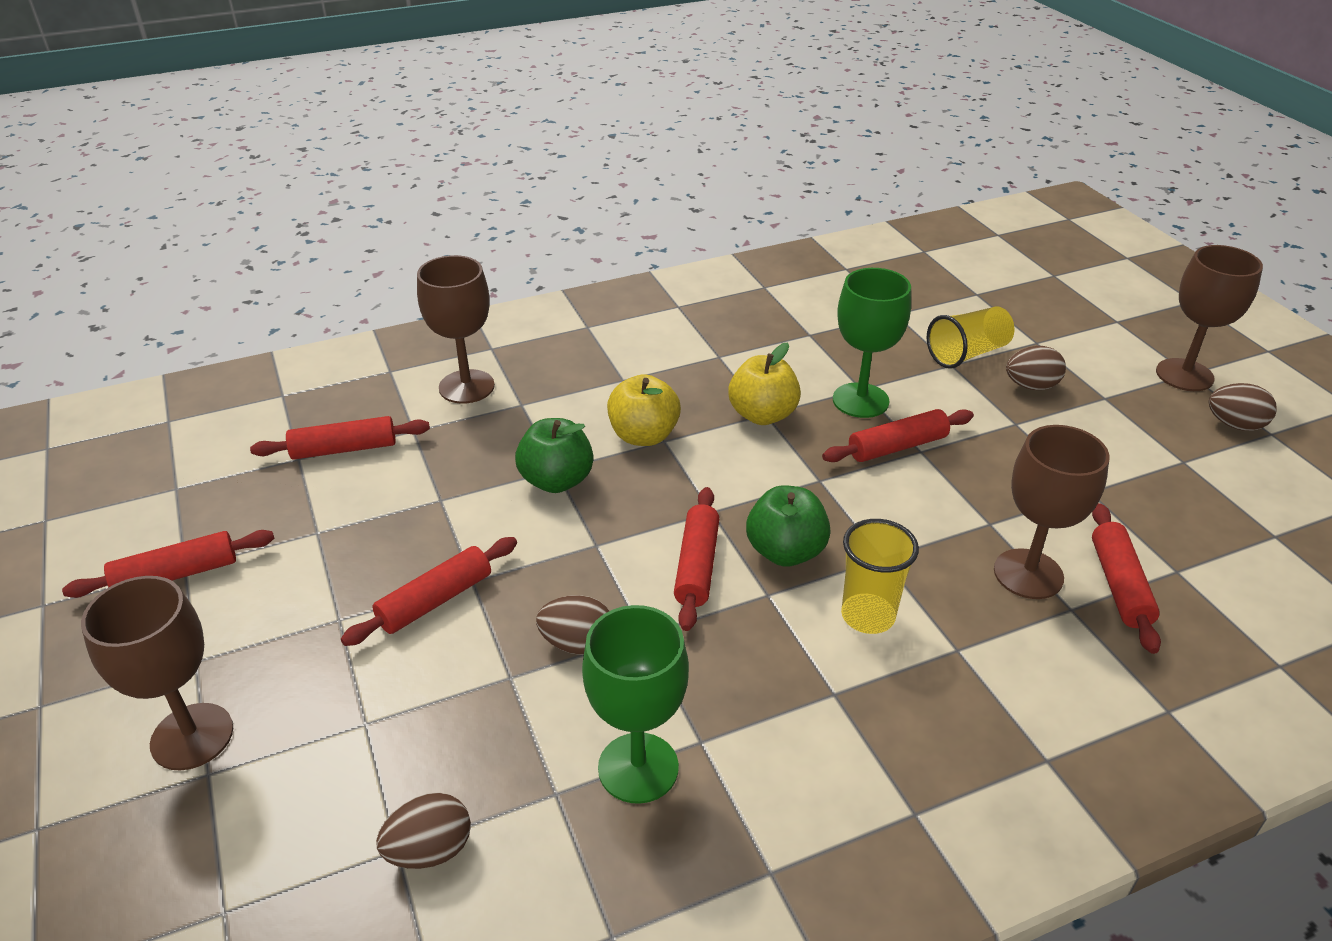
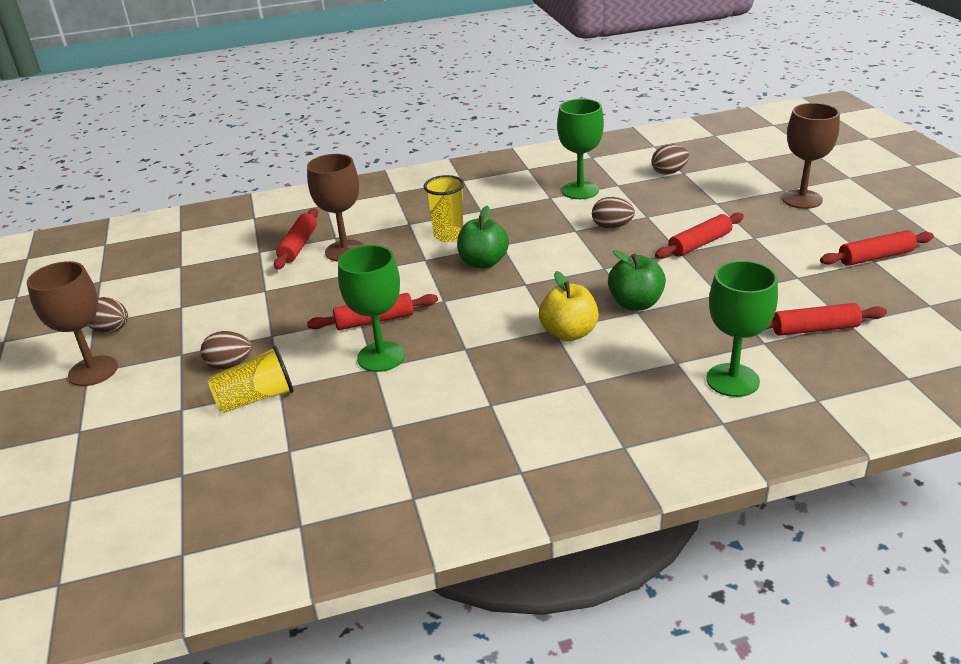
camera: 170 degrees left, 5 degrees down
(466, 387) = (732, 380): brown goblet -> green goblet
(697, 566) = (540, 257): red rolling pin -> none
(762, 415) = (468, 347): yellow apple -> none

